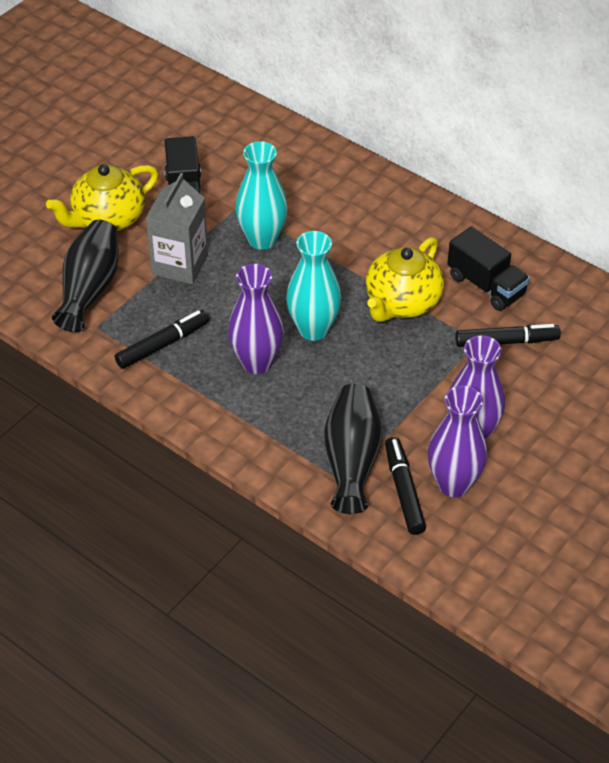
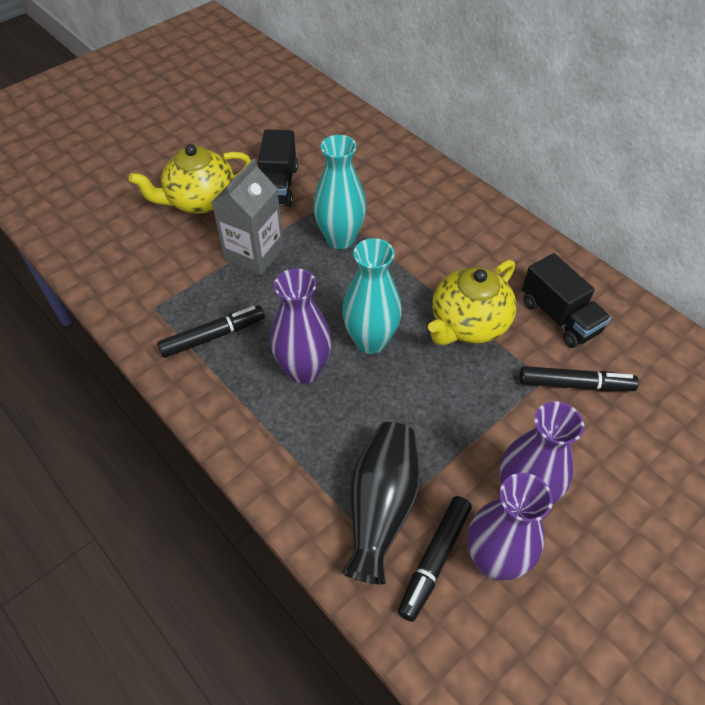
camera: 10 degrees right, 5 degrees up
(90, 288) = (161, 267): black vase -> none
(404, 491) = (434, 560): black marker -> black marker turned 150 degrees counterclockwise

